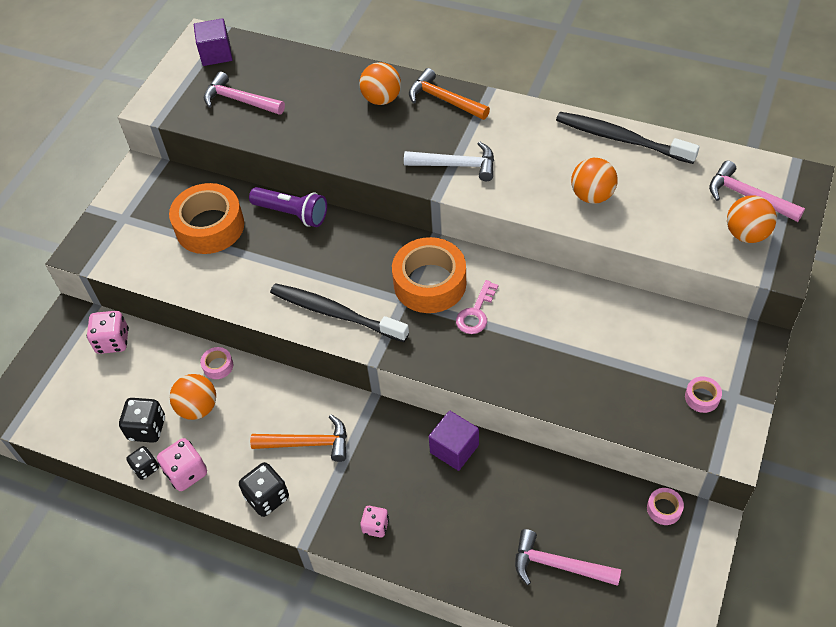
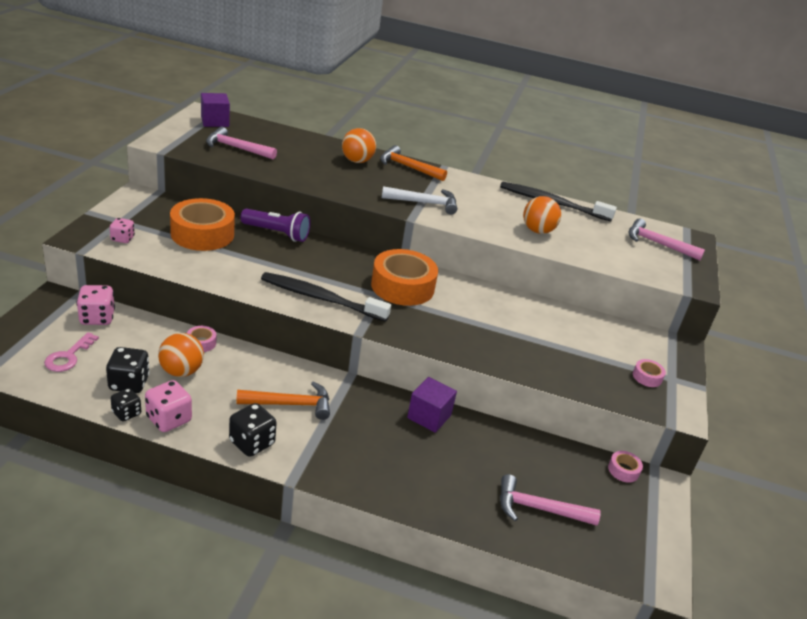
camera: 15 degrees left, 20 degrees down
(375, 526) = (361, 471): pink dice -> pink dice (122, 239)
(476, 313) = (445, 308): pink key -> pink key (68, 356)
(746, 234) = (663, 264): orange ball -> none

